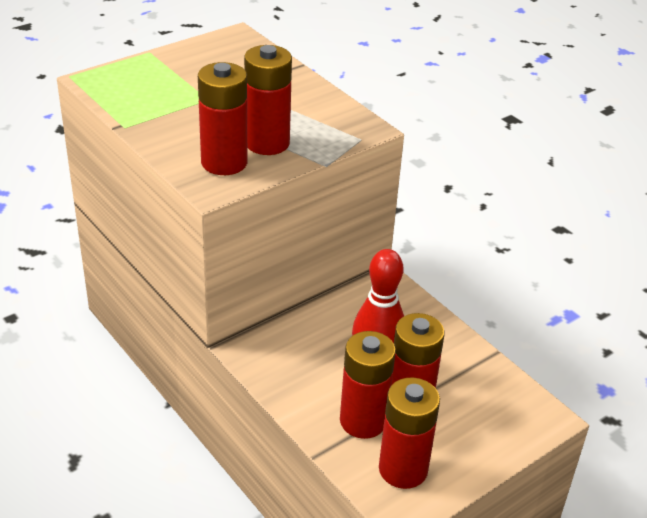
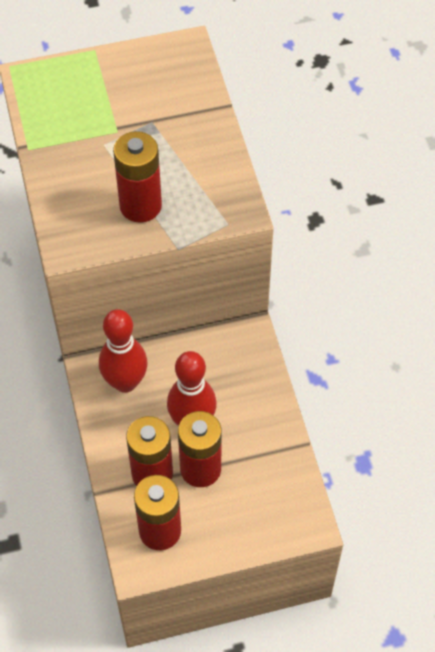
camera: 25 degrees right, 20 degrees up
(224, 163) = (91, 220): red battery -> none
(287, 351) = (125, 382): none -> red bowling pin

